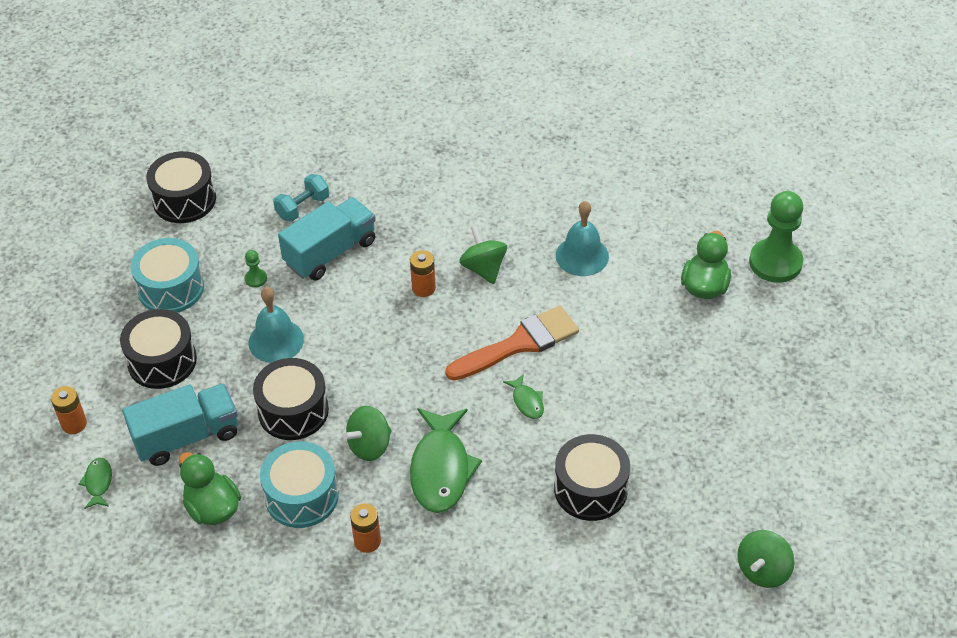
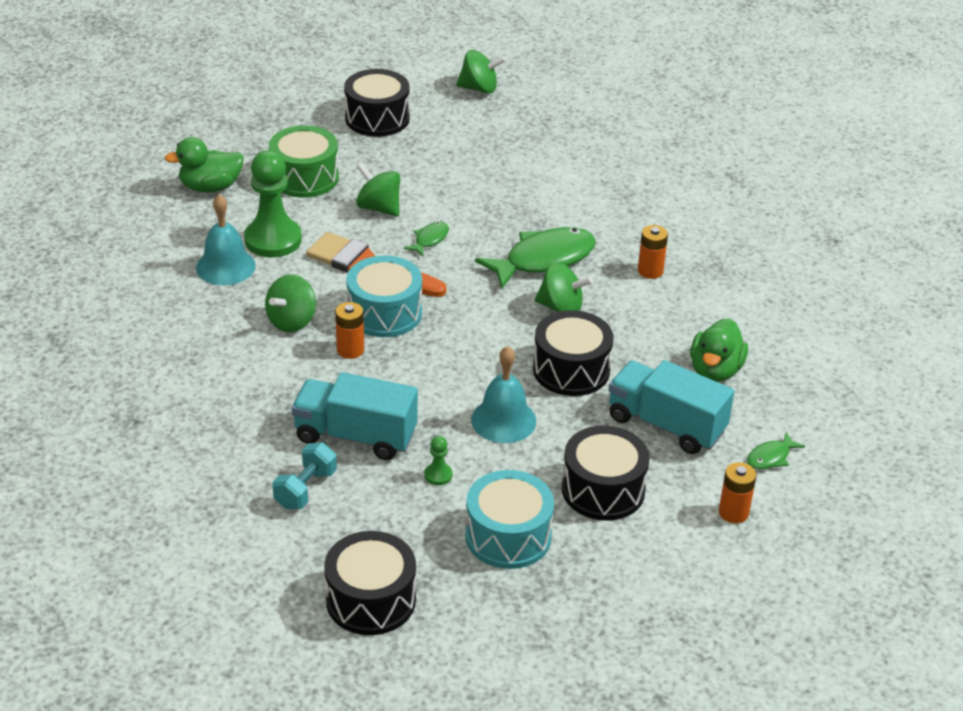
camera: 125 degrees left, 10 degrees down
(301, 496) = (649, 324): turquoise drum -> turquoise drum (384, 313)
(303, 207) = (305, 489): turquoise dumbbell -> turquoise dumbbell turned 75 degrees counterclockwise
(590, 489) = (486, 180): black drum -> black drum (377, 118)
(598, 387) = (379, 208): none -> green spinning top
(680, 355) = (305, 177): none -> green drum
(775, 262) = (149, 159): green pawn -> green pawn (273, 240)

